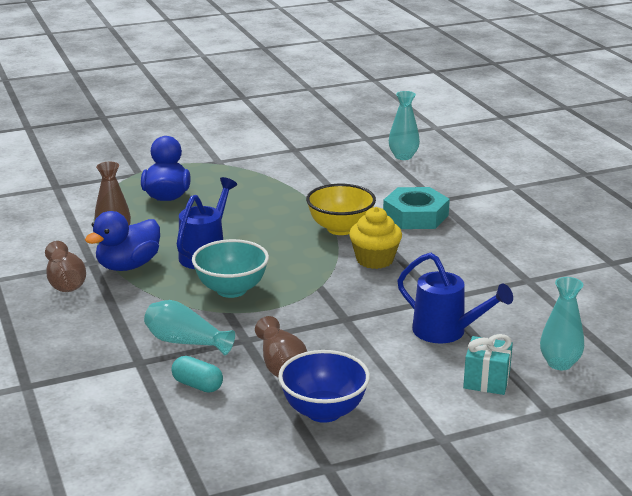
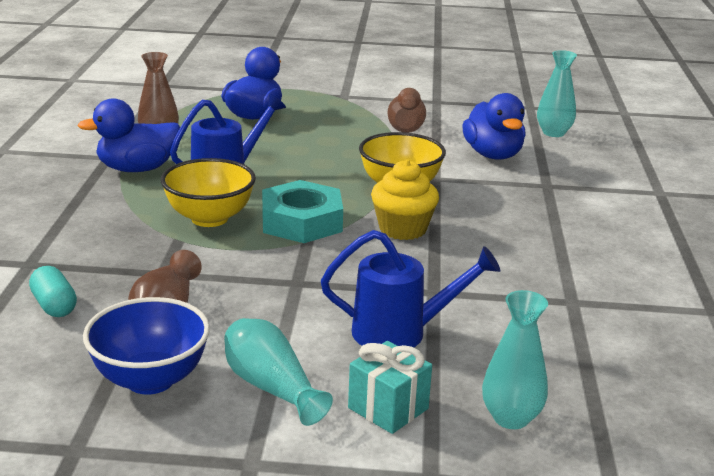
camera: 25 degrees right, 0 degrees up
(65, 281) = (61, 168): brown vase -> brown vase (406, 125)
(185, 342) = (98, 257): turquoise vase -> turquoise vase (271, 387)
(231, 290) = (209, 218): turquoise bowl -> yellow bowl
(379, 185) = (493, 155): none -> blue duck
(415, 216) = (503, 195): turquoise nut -> turquoise nut (301, 222)
(446, 332) = (400, 333): blue watering can -> blue watering can turned 60 degrees counterclockwise

